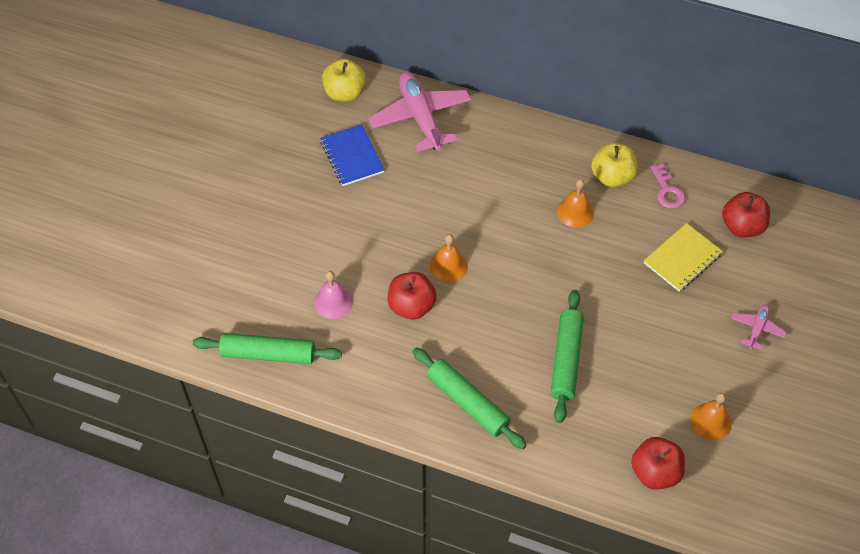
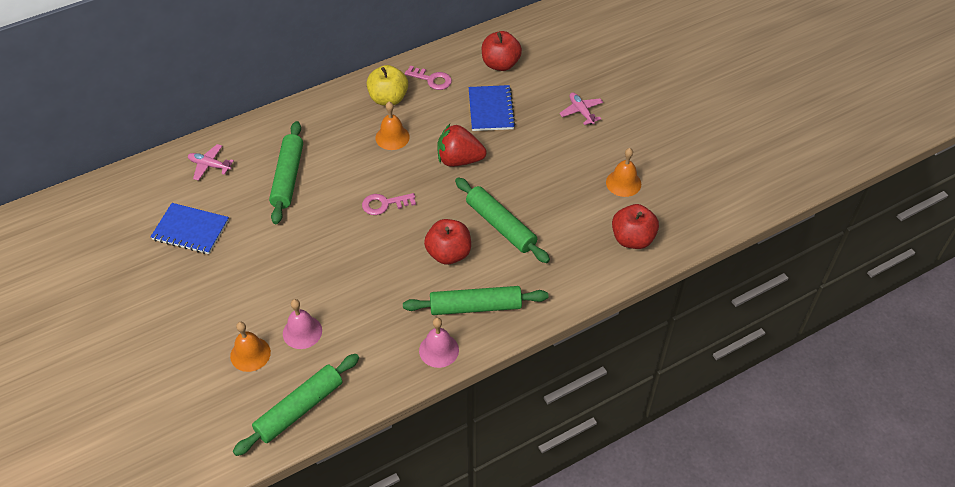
camera: 50 degrees left, 5 degrees down
(344, 93) = (129, 195): yellow apple -> none
(403, 407) = (439, 350): none -> pink bell
(411, 306) = (361, 284): red apple -> red apple (448, 253)
(420, 117) = (210, 165): pink plane -> pink plane, size x0.48
(448, 266) = (353, 238): orange bell -> orange bell (250, 354)
(461, 175) = (288, 177): none -> green rolling pin
(502, 260) = (384, 204): none -> pink key
(602, 277) = (459, 160): none -> red strawberry
(682, 259) = (491, 109): yellow notebook -> blue notebook

